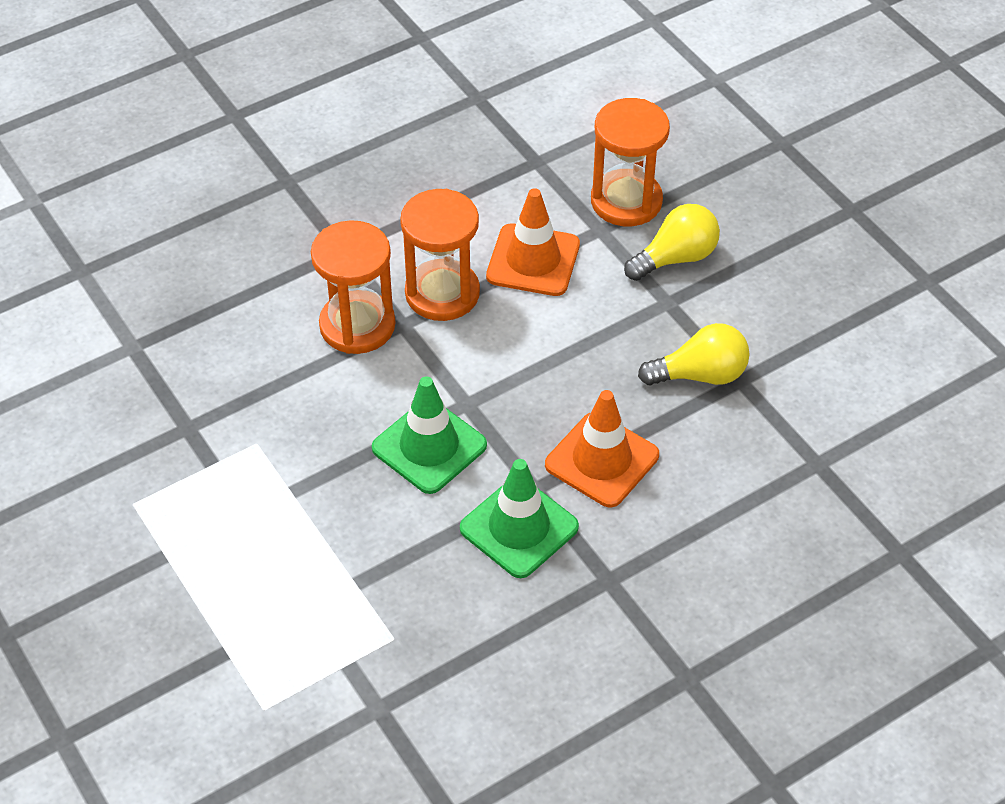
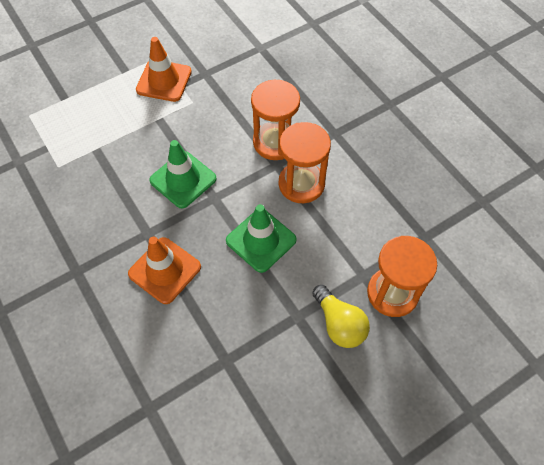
camera: 90 degrees right, 10 degrees up
(519, 528) = (120, 225): green traffic cone -> green traffic cone (261, 240)
(533, 260) = (332, 234): orange traffic cone -> orange traffic cone (164, 81)
(700, 375) = (231, 334): yellow light bulb -> none

